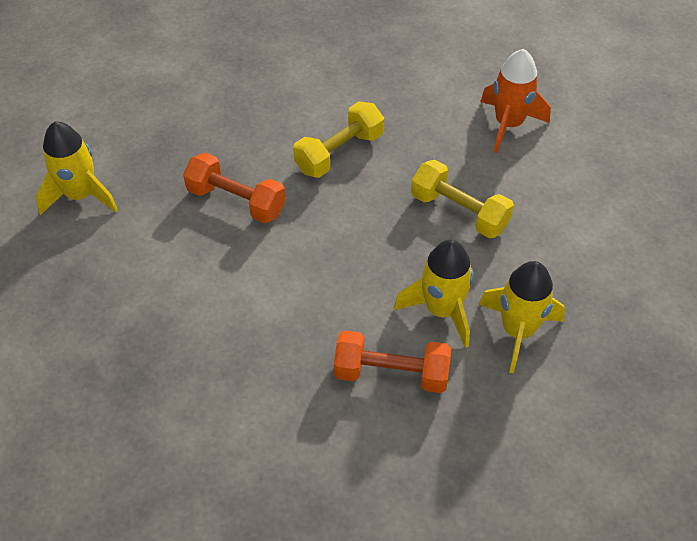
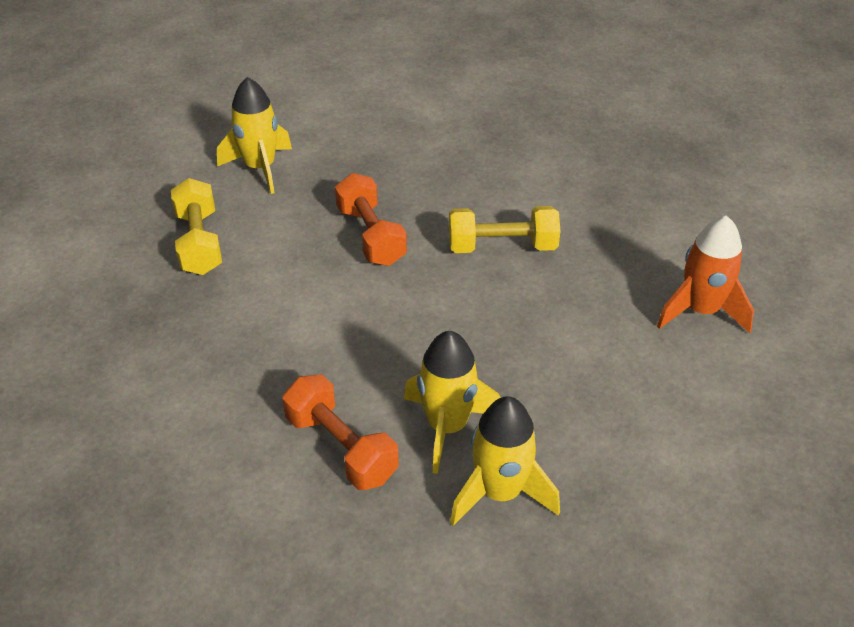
camera: 40 degrees right, 10 degrees down
(459, 212) = (561, 356): yellow dumbbell -> yellow dumbbell (199, 243)

